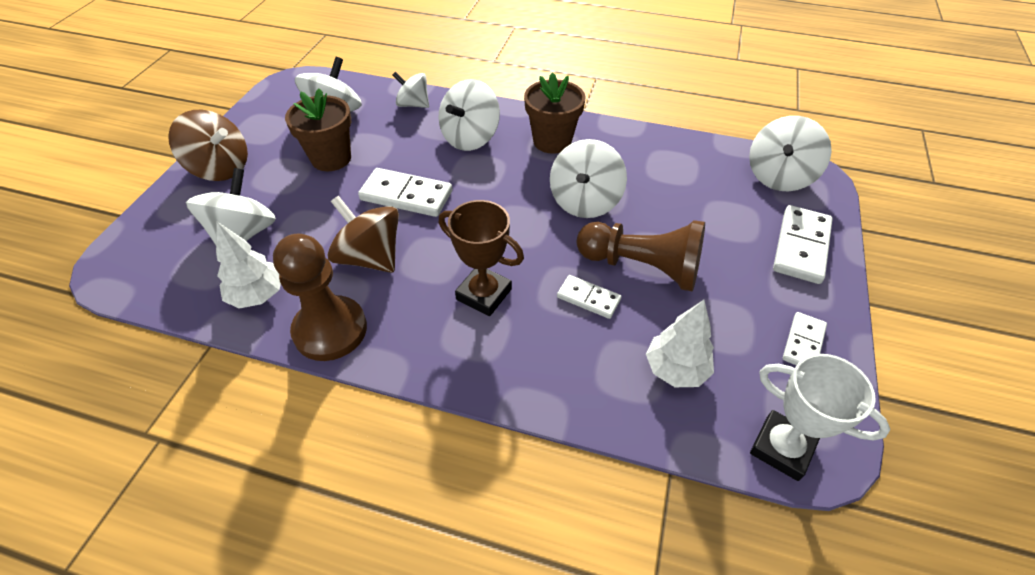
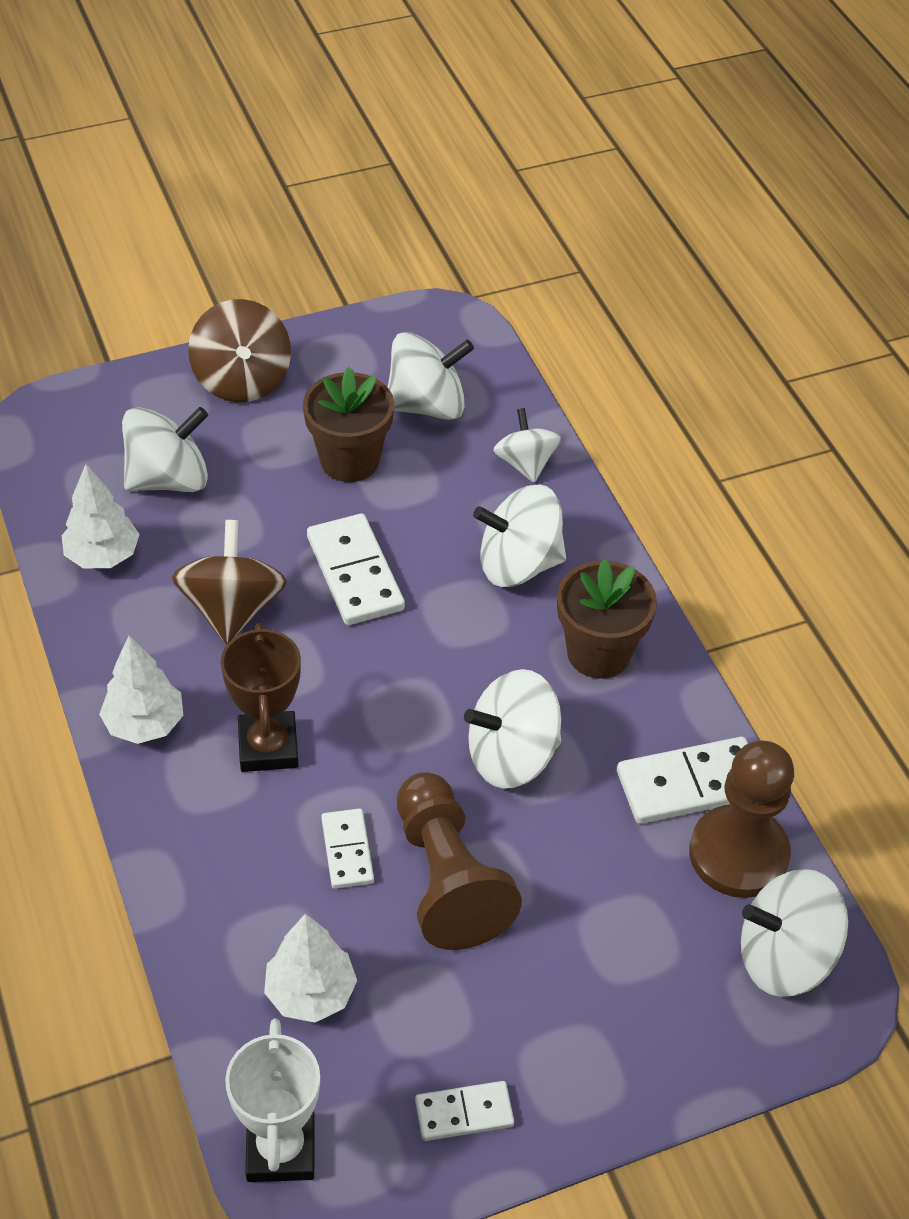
camera: 50 degrees right, 0 degrees up
(330, 330) = (110, 647): brown pawn -> brown pawn (738, 854)
(407, 345) = (144, 724): none -> white tree
(801, 246) = (648, 1044): white domino -> white domino (690, 784)

